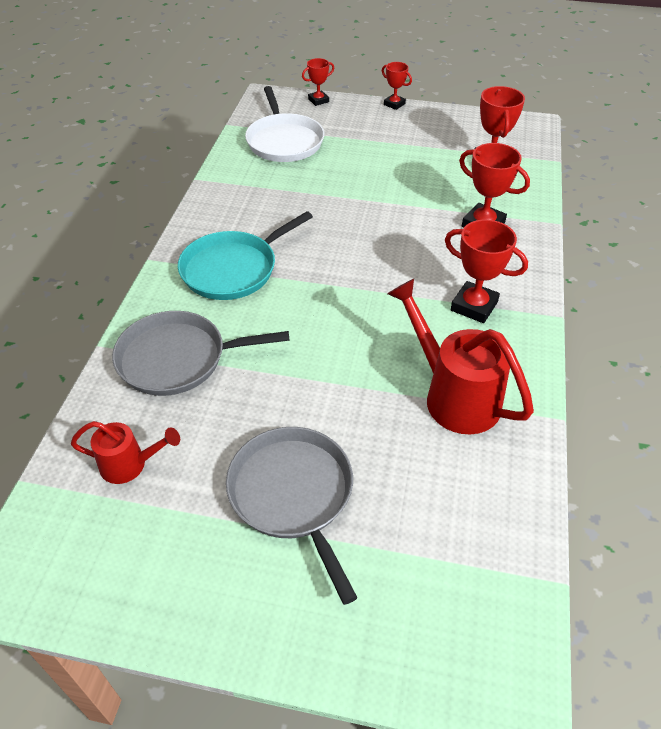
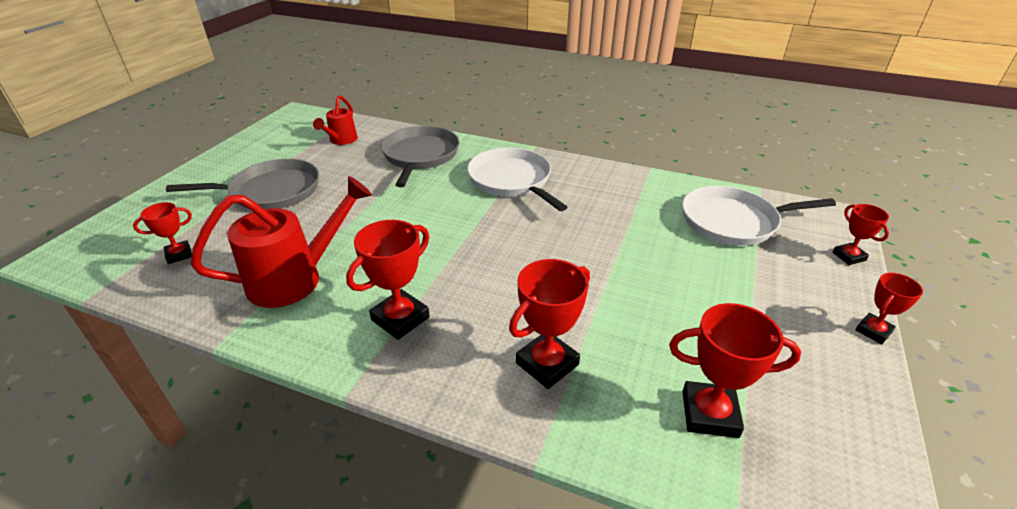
camera: 100 degrees right, 10 degrees down
(233, 269) = (512, 180): turquoise pan -> white pan
(456, 529) = (179, 254): none -> red trophy

